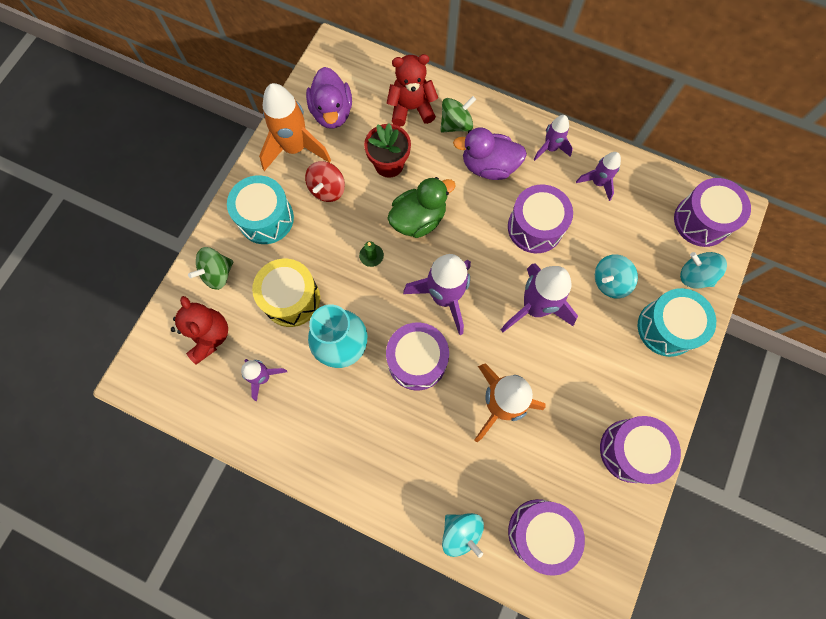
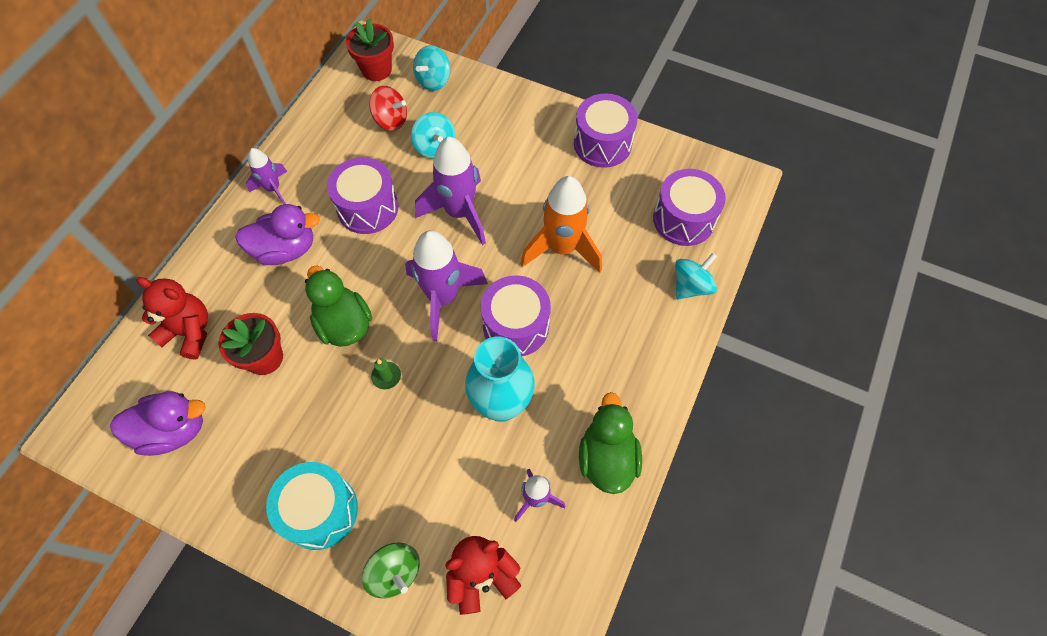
camera: 90 degrees left, 10 degrees down
(291, 299) = (436, 470): yellow drum -> none
(293, 438) = (607, 458): none -> green duck
(295, 148) = (220, 477): orange rocket -> none
(327, 189) = (289, 432): red spinning top -> red spinning top (391, 120)
(411, 108) = (189, 332): red teddy bear -> red teddy bear turned 120 degrees clockwise
(456, 124) = (223, 282): green spinning top -> none
(488, 166) = (285, 249): purple duck -> purple duck turned 105 degrees counterclockwise
(597, 183) = (322, 149): purple rocket -> none
(666, 328) = (484, 106): turquoise drum -> none
(701, 221) = (376, 69): purple drum -> red flower pot

